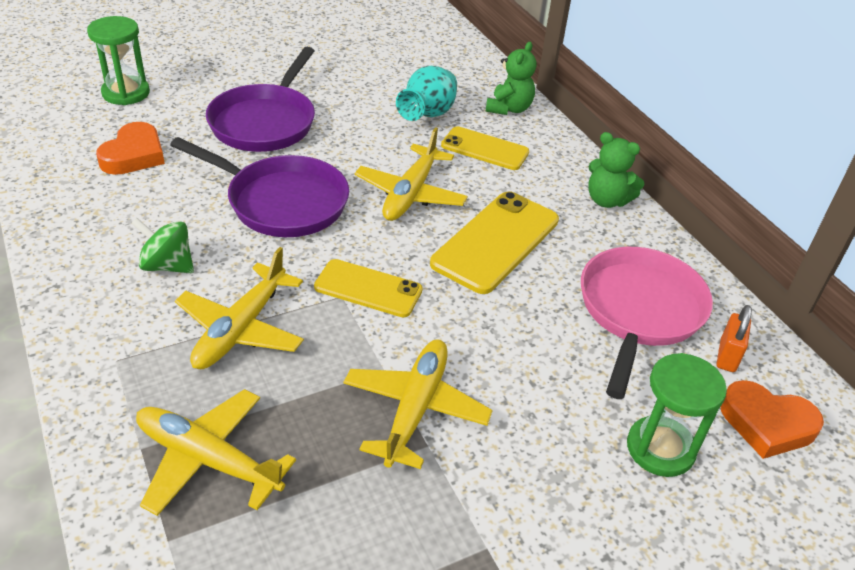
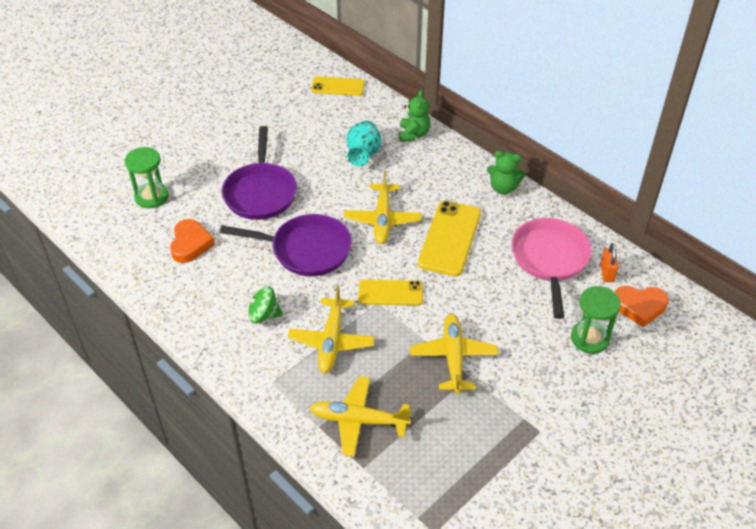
camera: 15 degrees left, 5 degrees up
(485, 149) = (412, 171): yellow phone -> yellow phone (338, 86)

